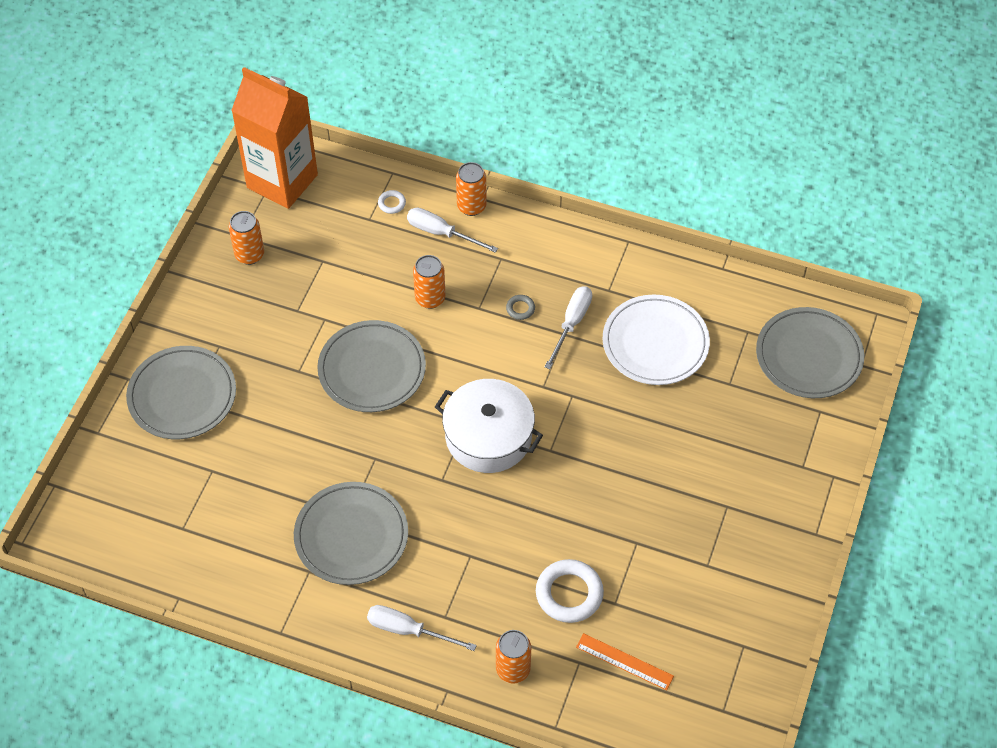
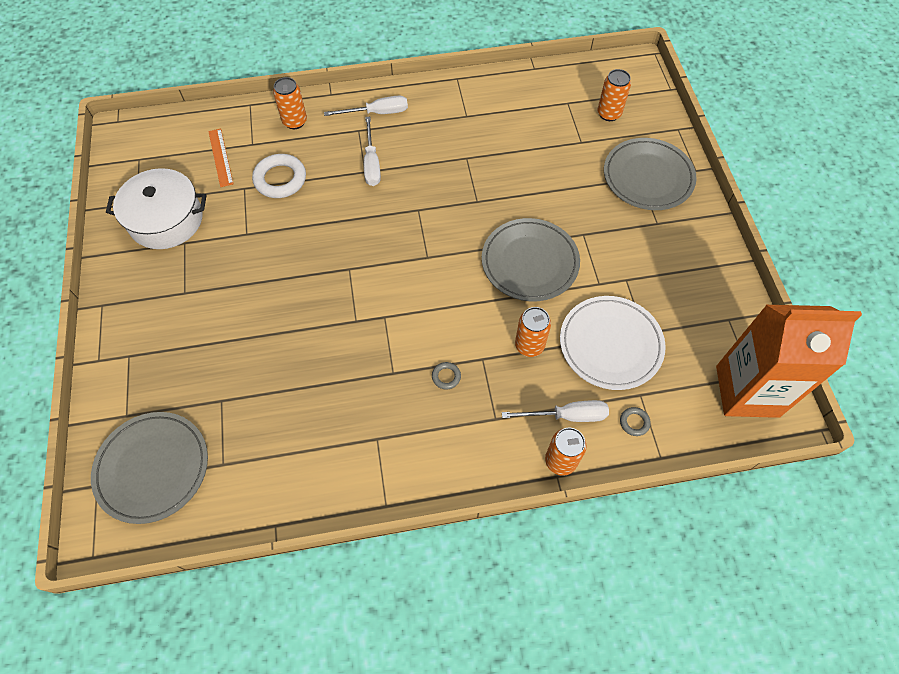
camera: 150 degrees right, 5 degrees up
(249, 255) = (706, 306): orange can -> orange can (609, 114)
(351, 536) = (455, 146): grey plate -> none
(392, 203) = (634, 422): white ring -> grey ring
(488, 436) = (403, 256): white pot -> white pot (166, 220)
(571, 324) = (392, 386): white screwdriver -> white screwdriver (371, 163)
(624, 661) = (220, 157): orange ruler -> orange ruler turned 75 degrees clockwise
(655, 343) = (306, 406): white plate -> white plate (610, 344)

